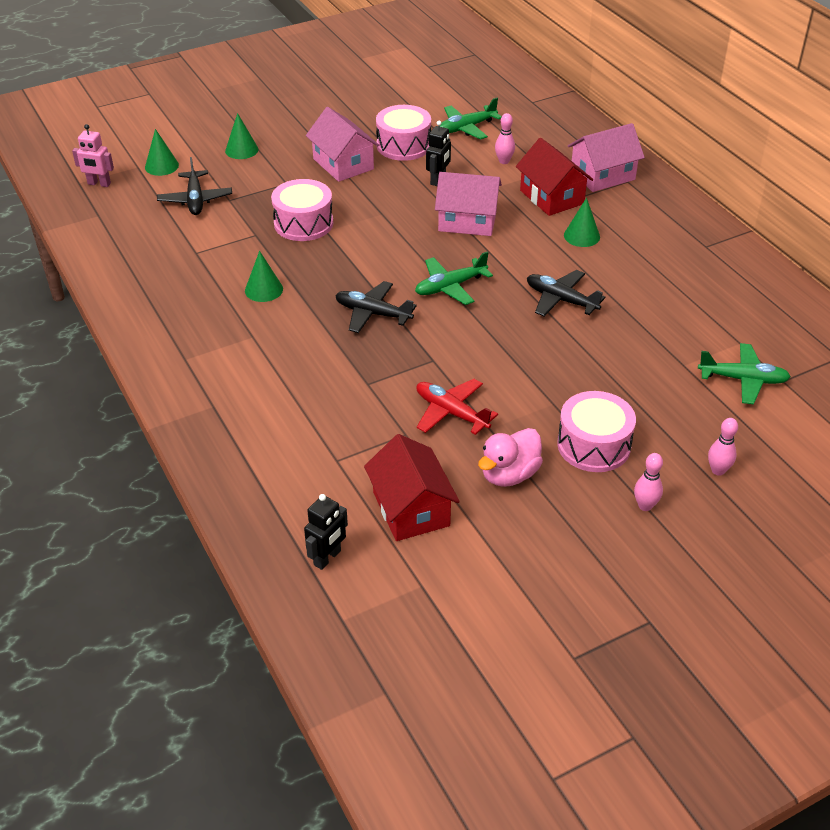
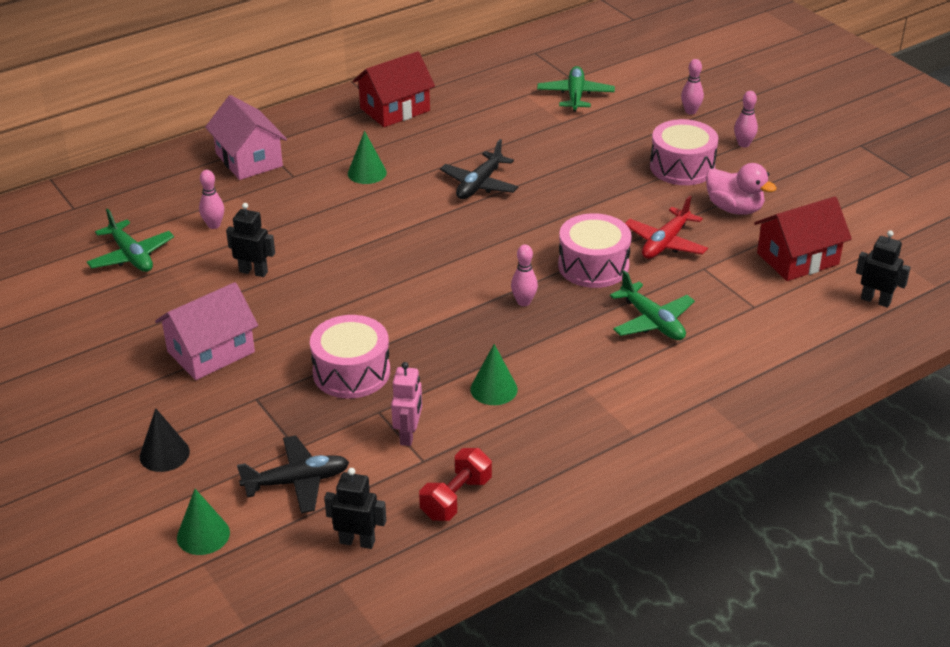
camera: 95 degrees left, 5 degrees down
(99, 184) = (251, 600): pink robot -> pink robot (408, 435)
(129, 223) = (357, 541): none -> black robot
(152, 265) = (456, 498): none -> red dumbbell
(241, 150) = (164, 454): green cone -> black cone
(373, 313) = (524, 302): black plane -> pink bowling pin
(403, 145) = (169, 304): pink drum -> pink drum (593, 266)
(450, 287) = (467, 253): green plane -> green plane (652, 321)
(467, 221) = (342, 246): pink house -> none
(551, 197) = (292, 192): red house -> red house (395, 109)

